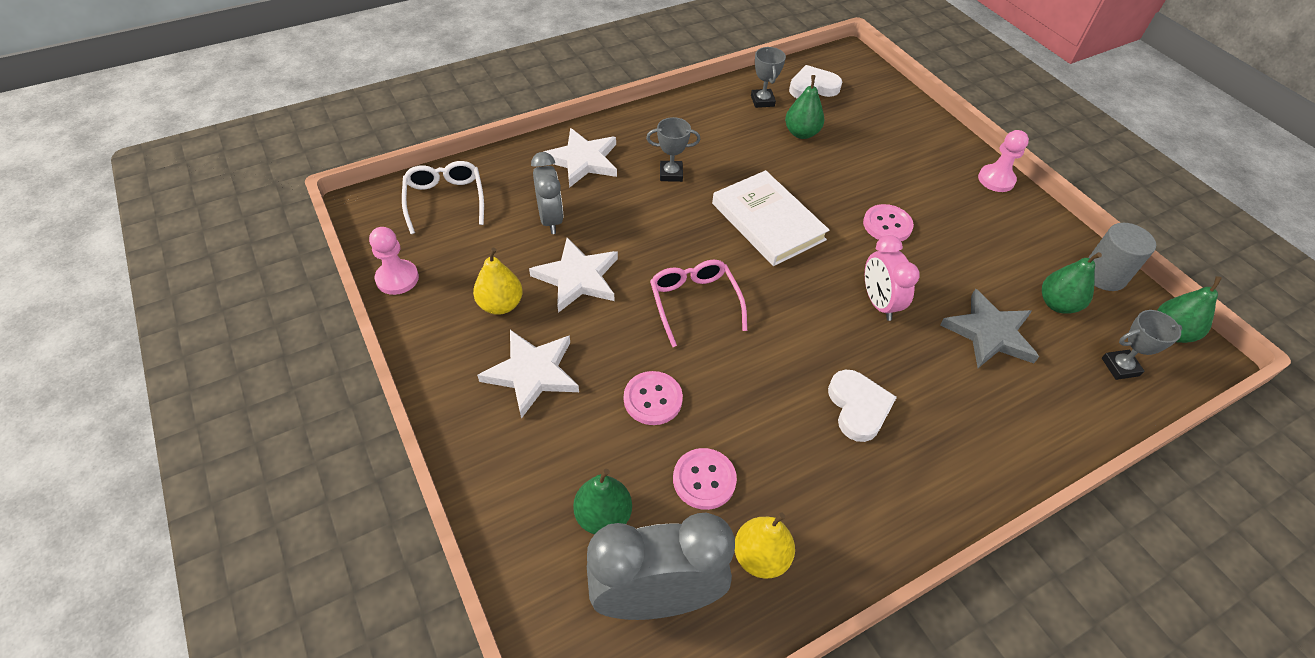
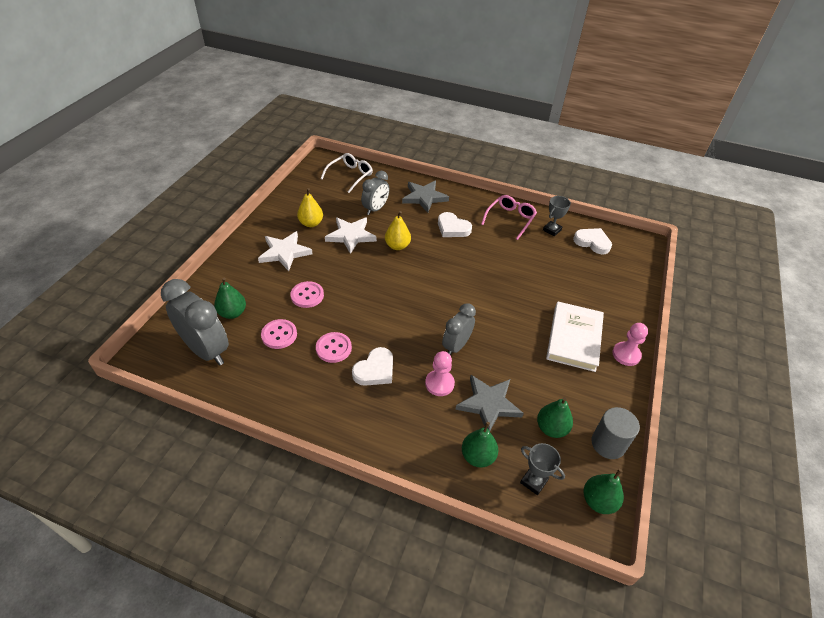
camera: 50 degrees right, 5 degrees down
(397, 278) = (294, 190): pink pawn -> pink pawn (439, 383)
(582, 160) = (424, 197): white star -> grey star
(671, 174) = (452, 228): grey trophy -> white heart
(694, 302) = (378, 279): pink glasses -> pink glasses (510, 219)
(760, 557) = (254, 375): yellow pear -> yellow pear (397, 246)
(768, 221) = (463, 277): white book -> white book (574, 338)
(801, 133) = (547, 256): green pear -> green pear (478, 456)
(878, 303) = (456, 346): pink clock -> grey clock
(887, 225) = (520, 323): pink button -> pink button (333, 348)

